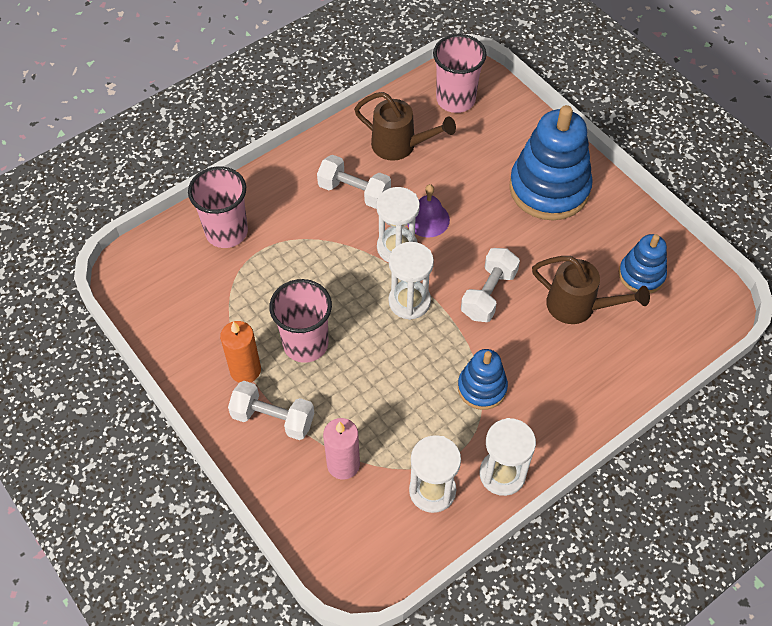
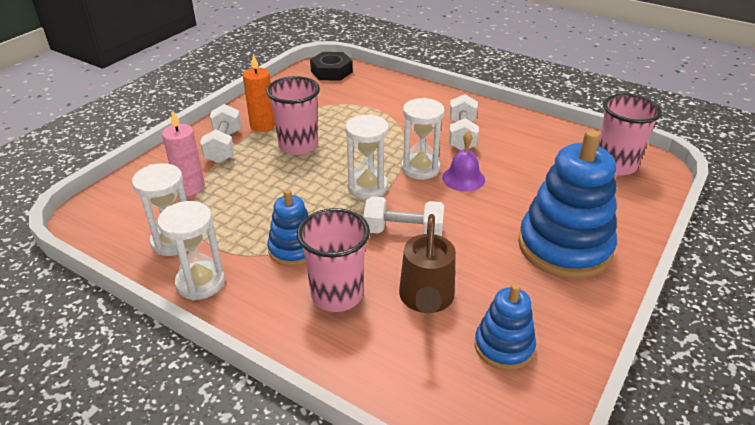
camera: 70 degrees right, 20 degrees down
(147, 267) = (331, 71): none -> black nut
(226, 232) = (381, 92): pink cup -> pink cup (337, 295)
(400, 146) = (531, 147): brown watering can -> none

